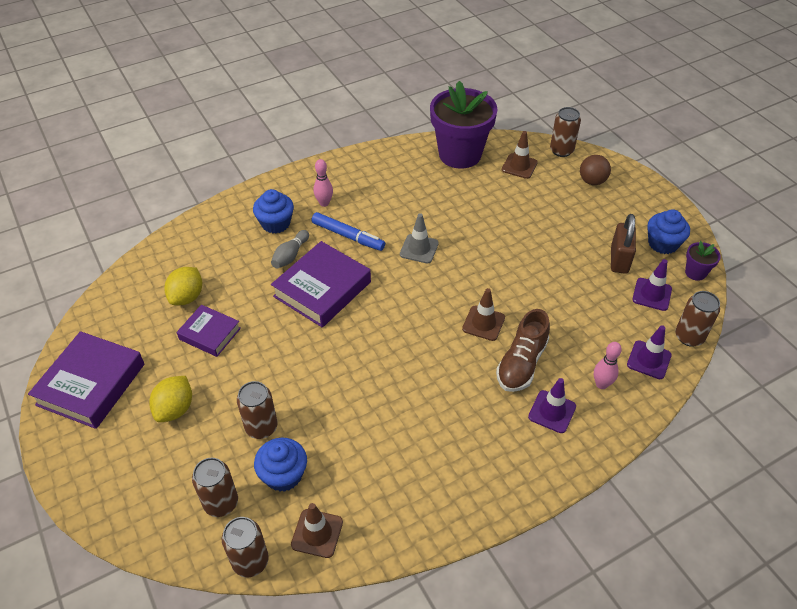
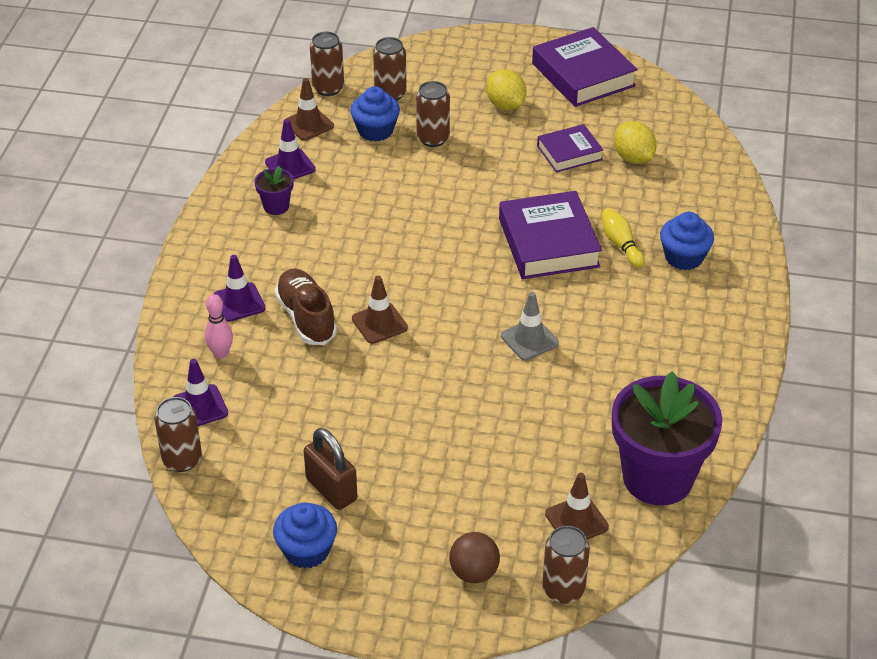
camera: 130 degrees right, 5 degrees down
(290, 255) = (621, 244): grey bowling pin -> yellow bowling pin
(324, 203) = (681, 308): pink bowling pin -> none
(348, 236) = (607, 298): blue marker -> none
(652, 294) = (259, 476): purple traffic cone -> purple traffic cone (290, 166)
(695, 272) = (238, 541): purple flower pot -> purple flower pot (276, 206)

